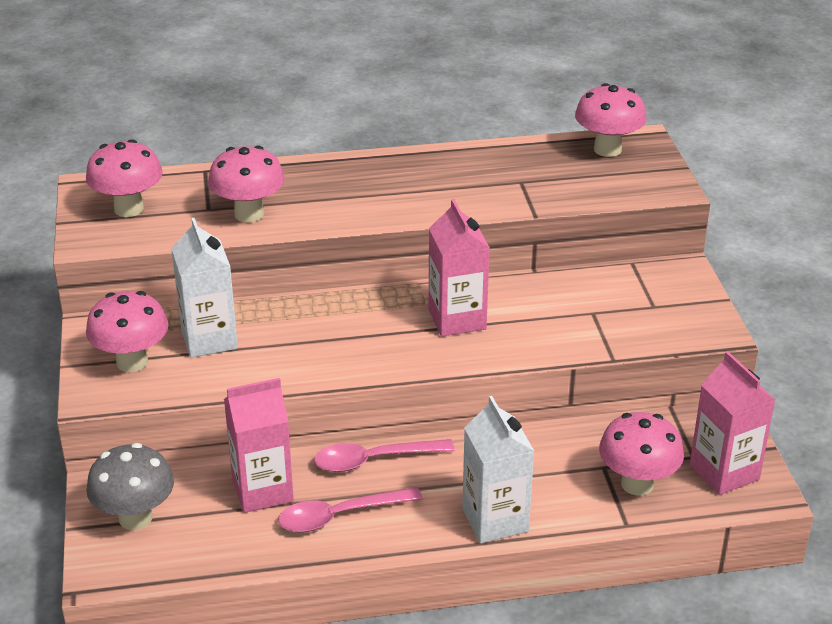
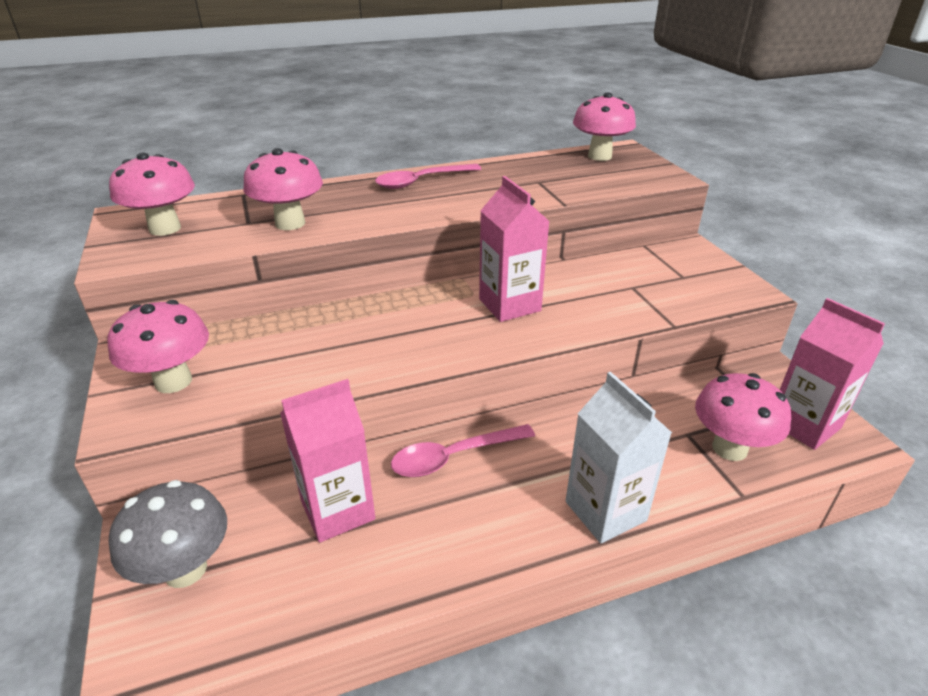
camera: 10 degrees left, 0 degrees up
(209, 339) = (260, 349): white carton -> none
(340, 516) = (433, 530): pink spoon -> pink spoon (422, 181)

